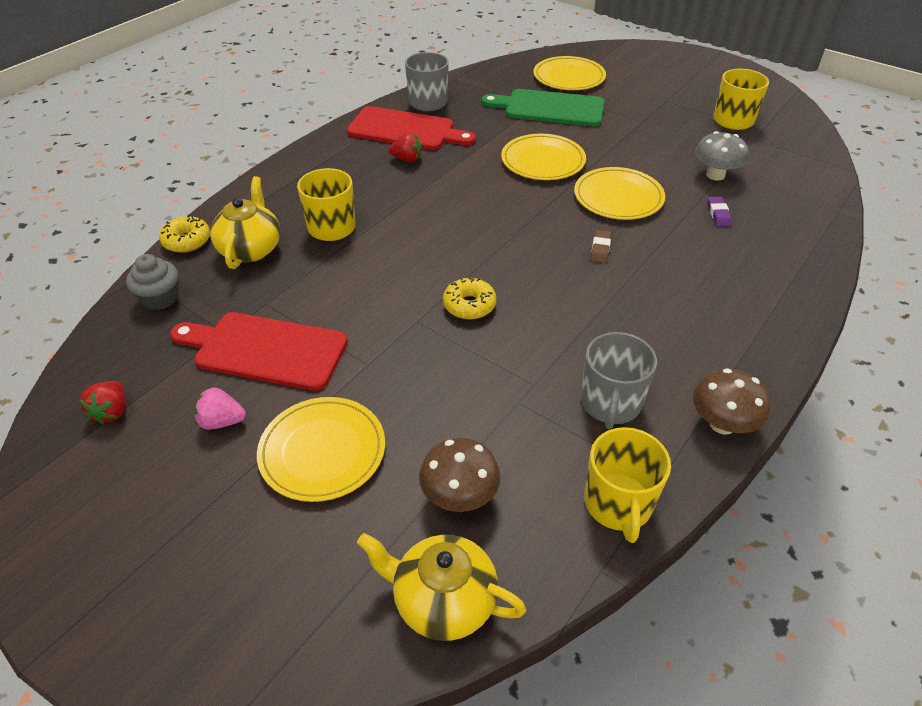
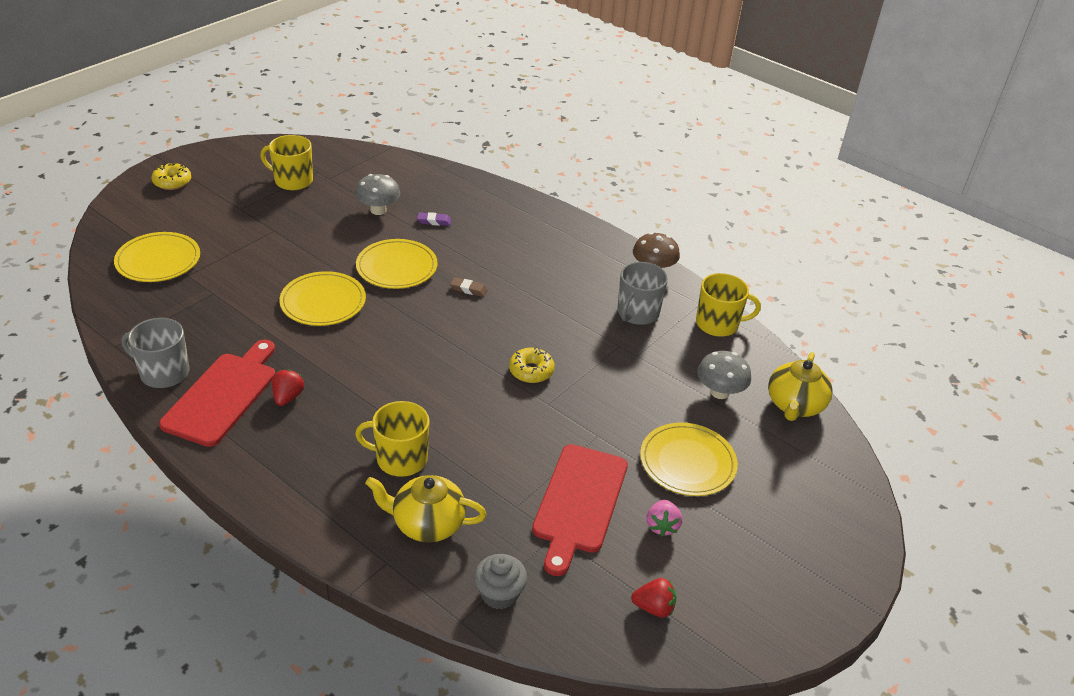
camera: 90 degrees left, 5 degrees down
(187, 241) = (402, 583): yellow donut -> yellow donut (172, 182)
(459, 496) = (719, 392): brown mushroom -> grey mushroom
(549, 108) = (222, 283): green cutting board -> none
(610, 403) = (637, 313): grey mug -> grey mug turned 105 degrees clockwise

